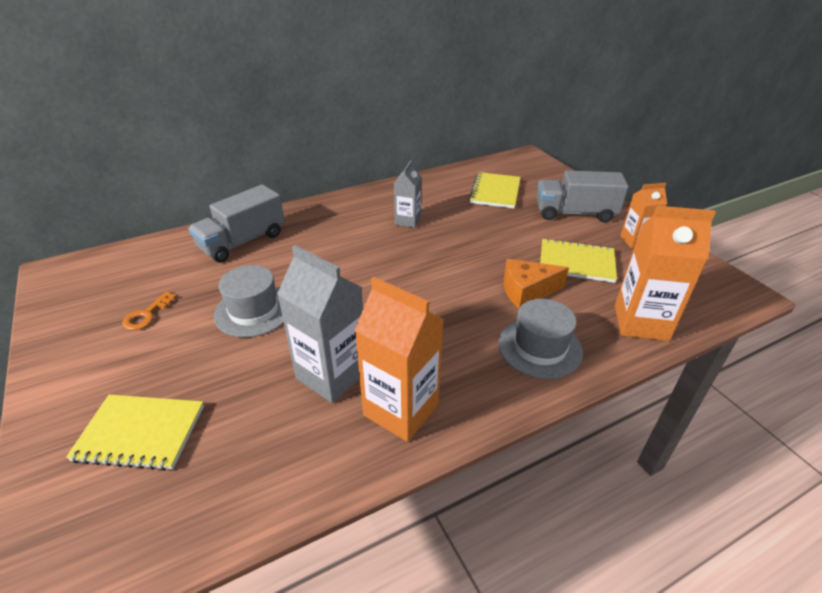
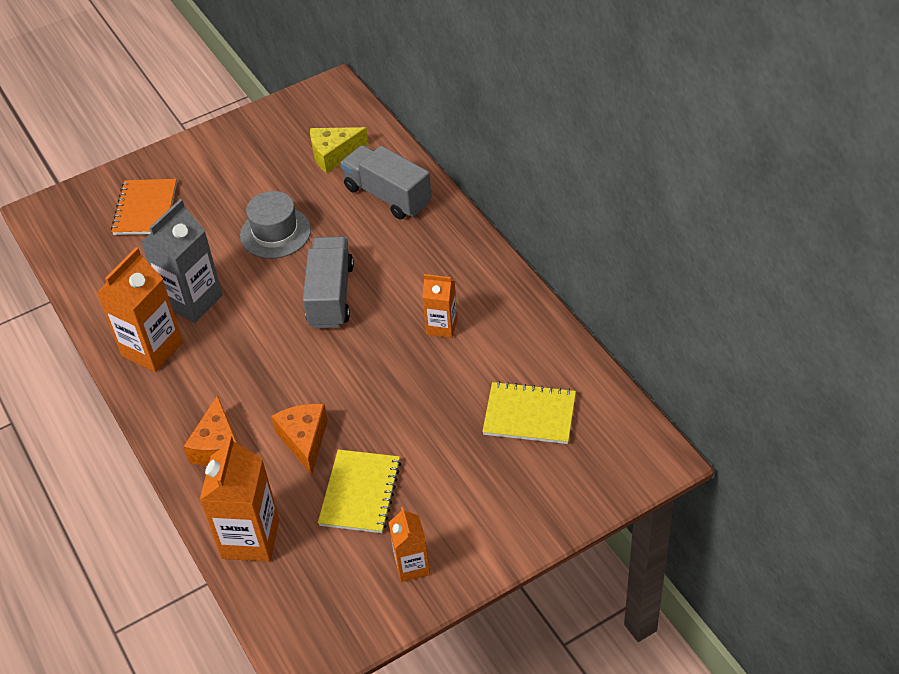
camera: 90 degrees right, 10 degrees up
(140, 433) = (145, 209): yellow notebook -> orange notebook
(147, 315) = (271, 167): orange key -> none
(162, 271) = (334, 155): none -> yellow cheese
(407, 221) = (442, 326): grey carton -> orange carton
(539, 347) = (218, 446): grey hat -> orange cheese
(575, 213) = (478, 505): grey truck -> grey truck (331, 295)

